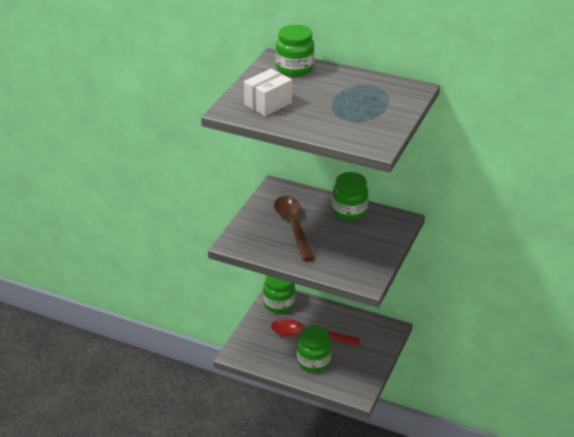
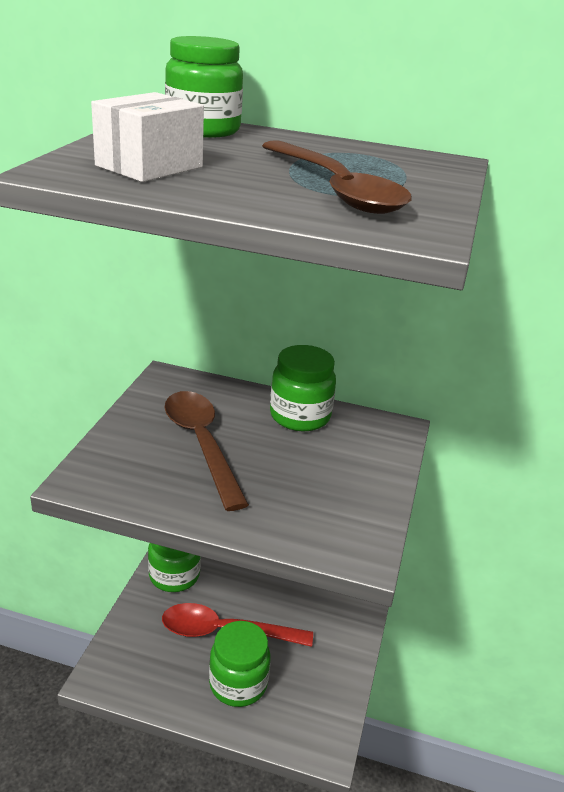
camera: 10 degrees left, 5 degrees down
(350, 117) = (336, 190): none -> brown spoon

